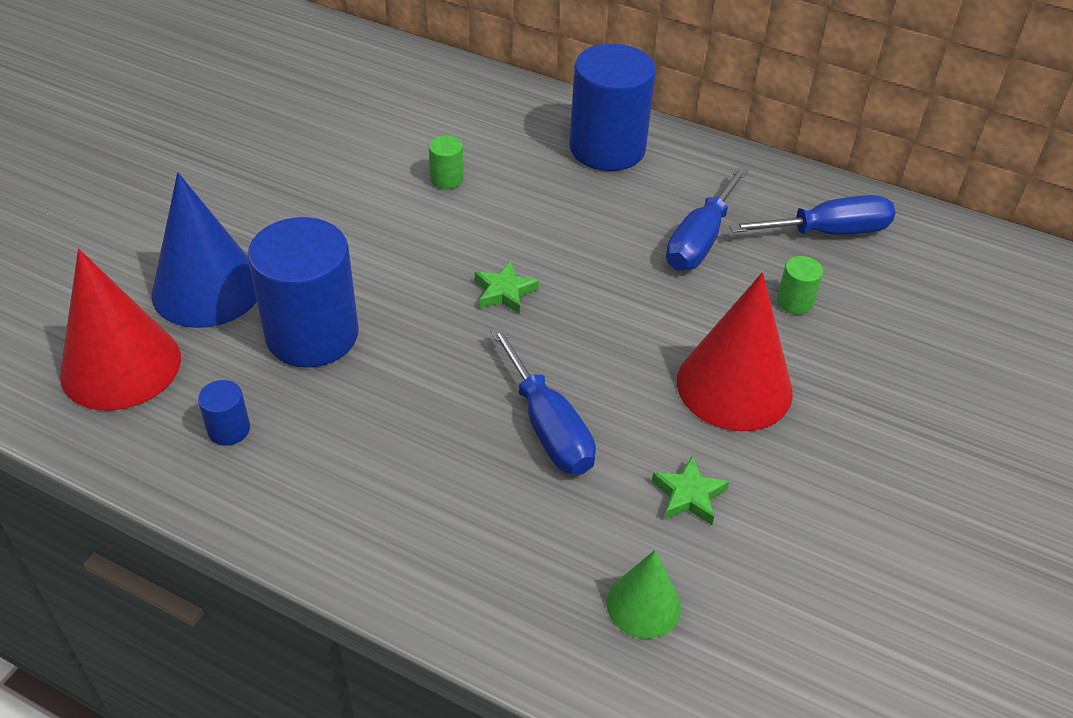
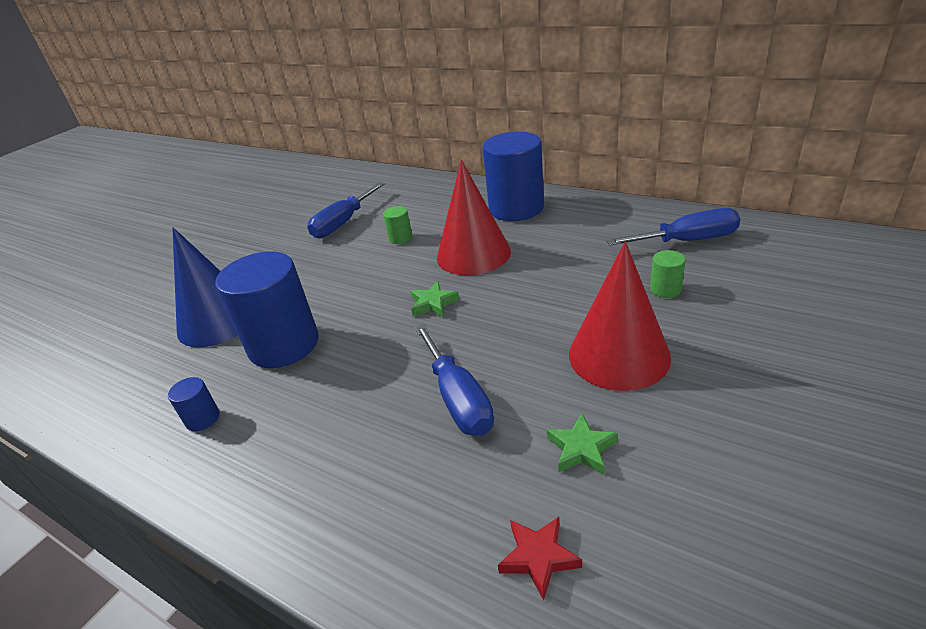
camera: 10 degrees right, 10 degrees down
(121, 366) = (139, 377): red cone -> red cone (473, 254)
(643, 605) = (538, 557): green cone -> red star
(700, 240) = (585, 256): blue screwdriver -> blue screwdriver (343, 223)

